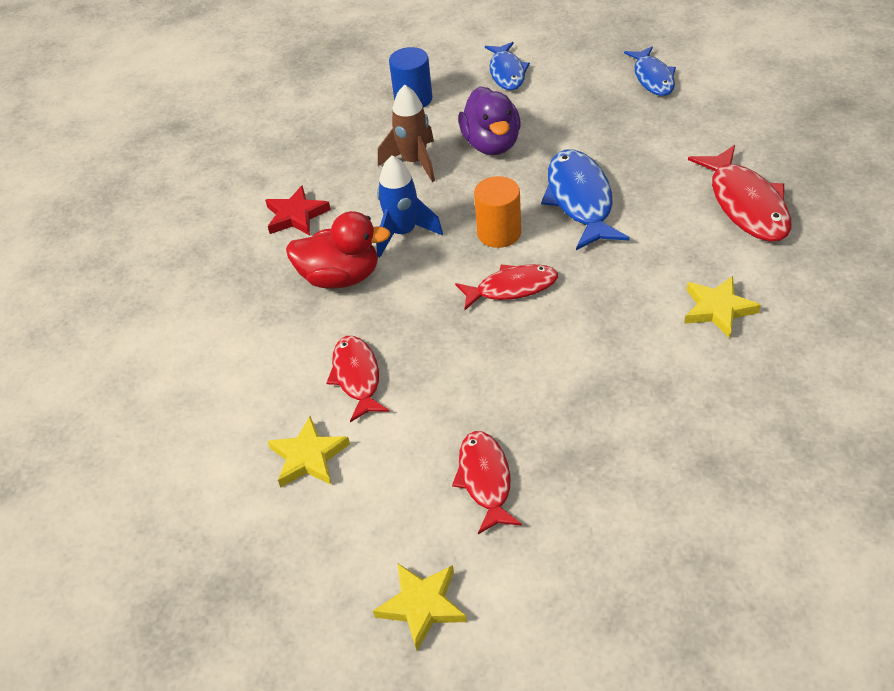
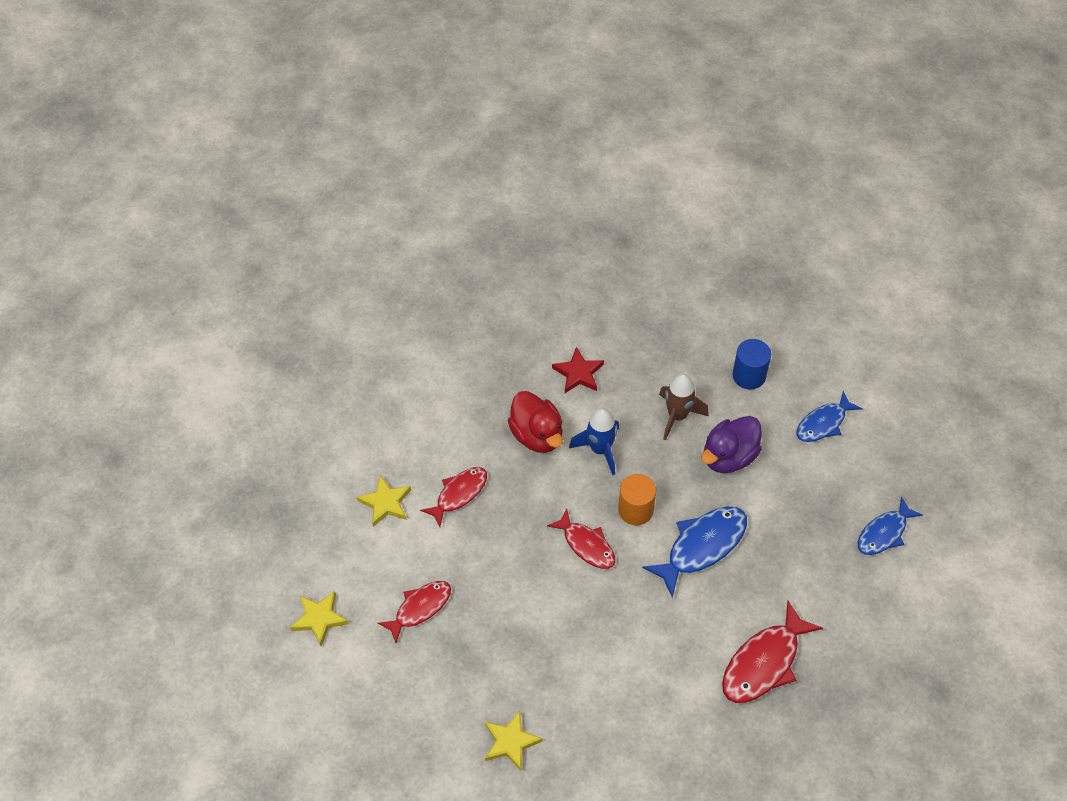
camera: 55 degrees right, 10 degrees up
(718, 309) = (640, 685): yellow star -> yellow star (510, 742)

